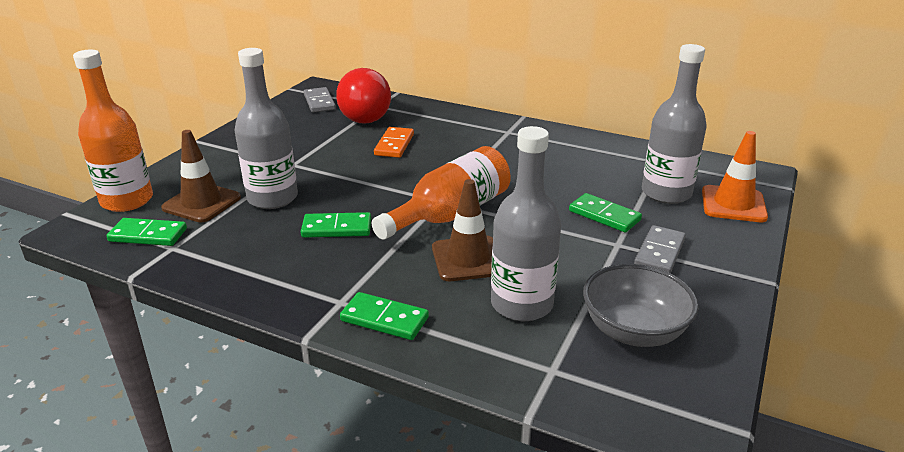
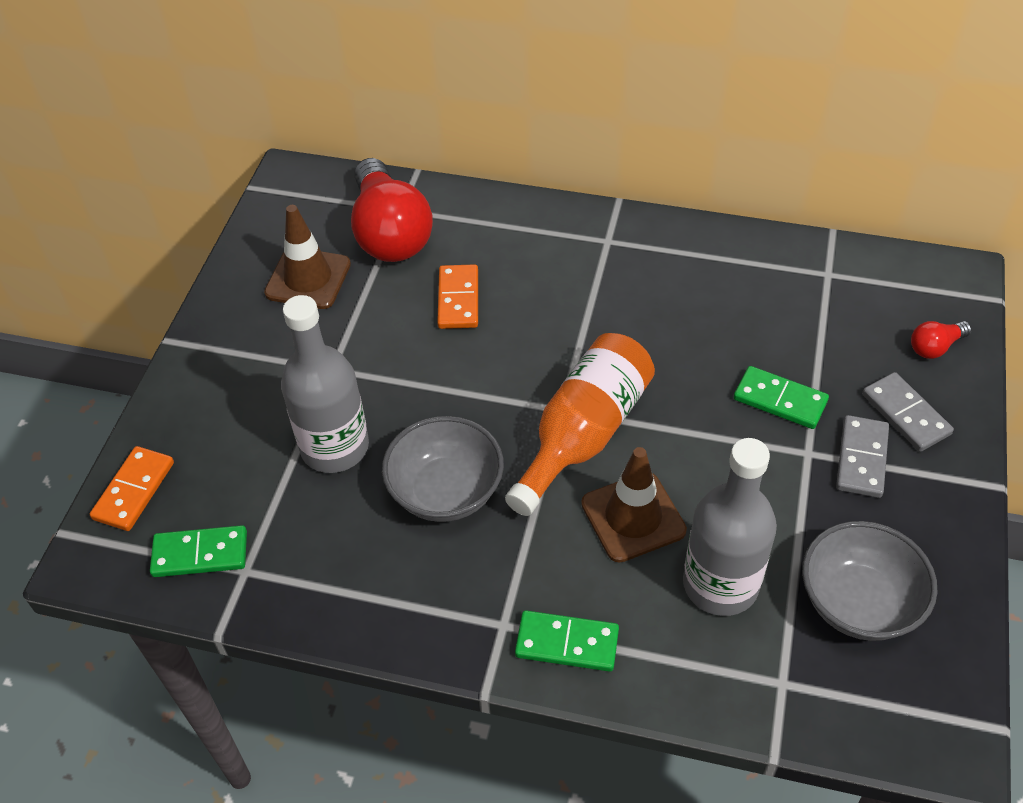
camera: 10 degrees left, 20 degrees up
(127, 200) = (134, 491): orange bottle -> orange domino
(201, 203) = (241, 476): brown traffic cone -> brown traffic cone (308, 279)
(319, 102) = (310, 215): grey domino -> grey domino (906, 414)
(337, 228) = (446, 491): green domino -> grey bowl
(666, 193) = (848, 340): grey bottle -> none
(733, 204) = (935, 347): orange traffic cone -> red light bulb

